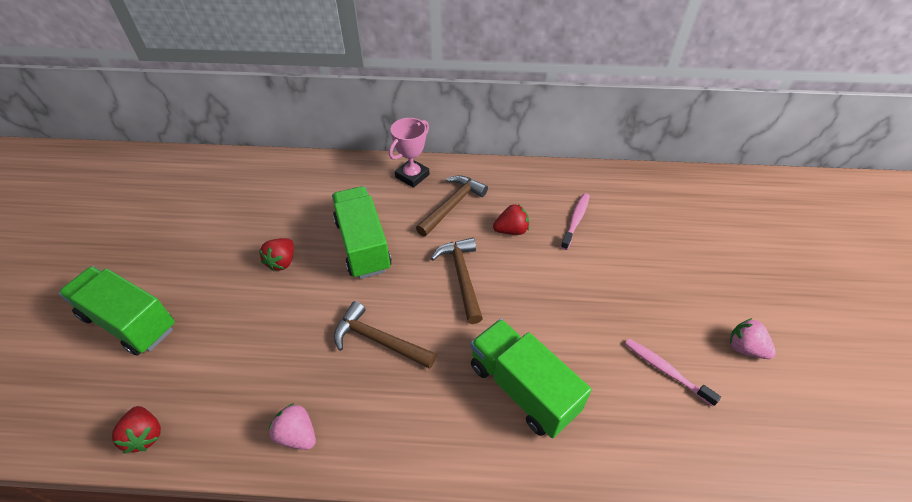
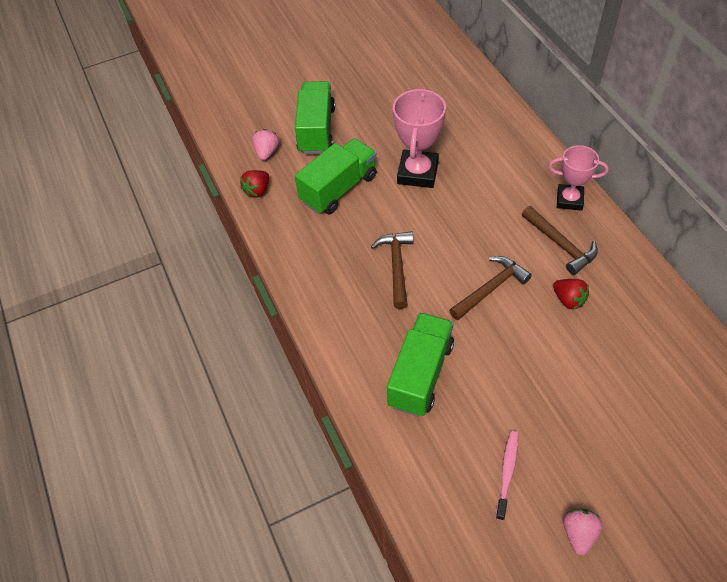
camera: 65 degrees right, 5 degrees up
(282, 262) = (417, 173): red strawberry -> pink trophy
(297, 435) = (303, 262): pink strawberry -> pink strawberry (267, 152)
(363, 245) = (470, 209): green truck -> green truck (339, 189)
(452, 205) = (560, 245): brown hammer -> brown hammer turned 45 degrees clockwise
(575, 220) = (623, 344): pink toothbrush -> none

